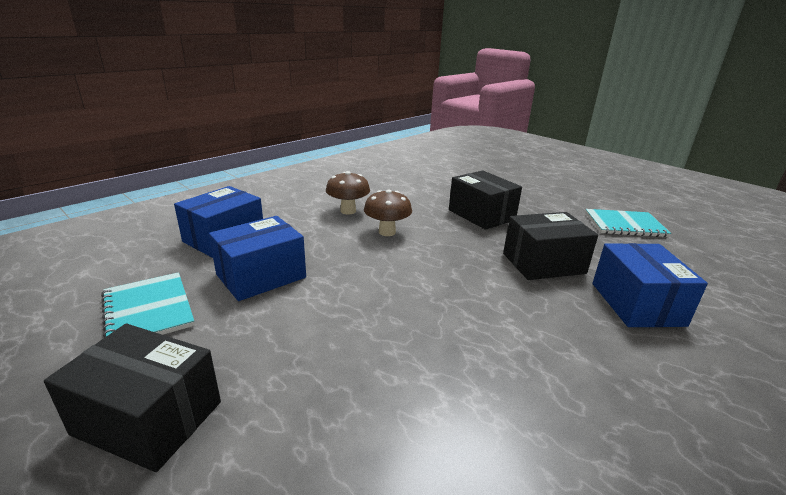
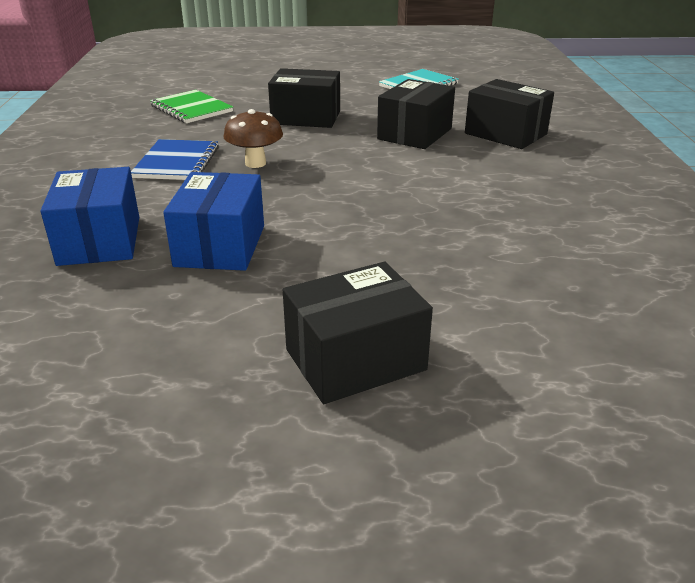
camera: 45 degrees left, 5 degrees up
(148, 310) = (176, 322): turquoise notebook -> none
(348, 211) = (177, 162): brown mushroom -> blue notebook
(421, 181) = (191, 109): none -> green notebook
(636, 304) = (505, 134): blue box -> black box

